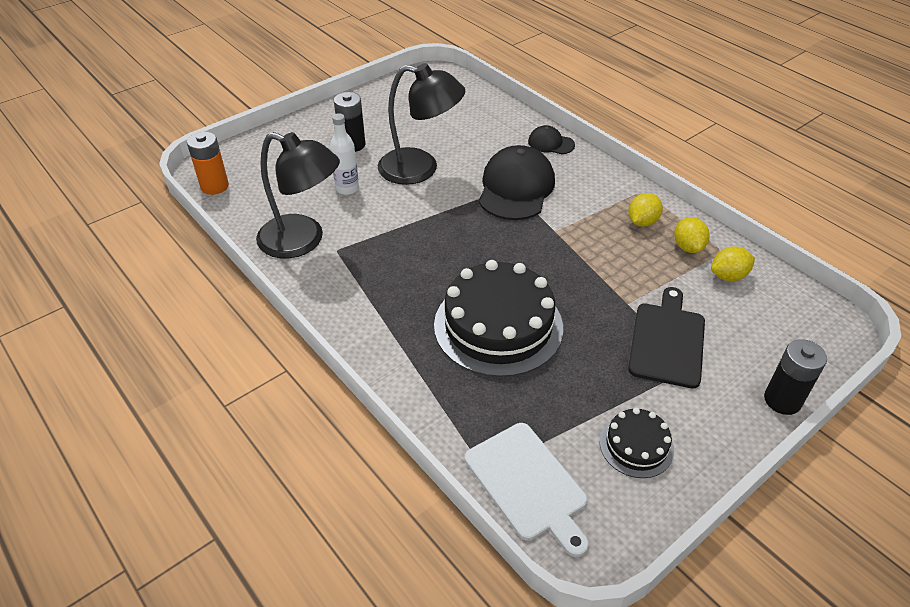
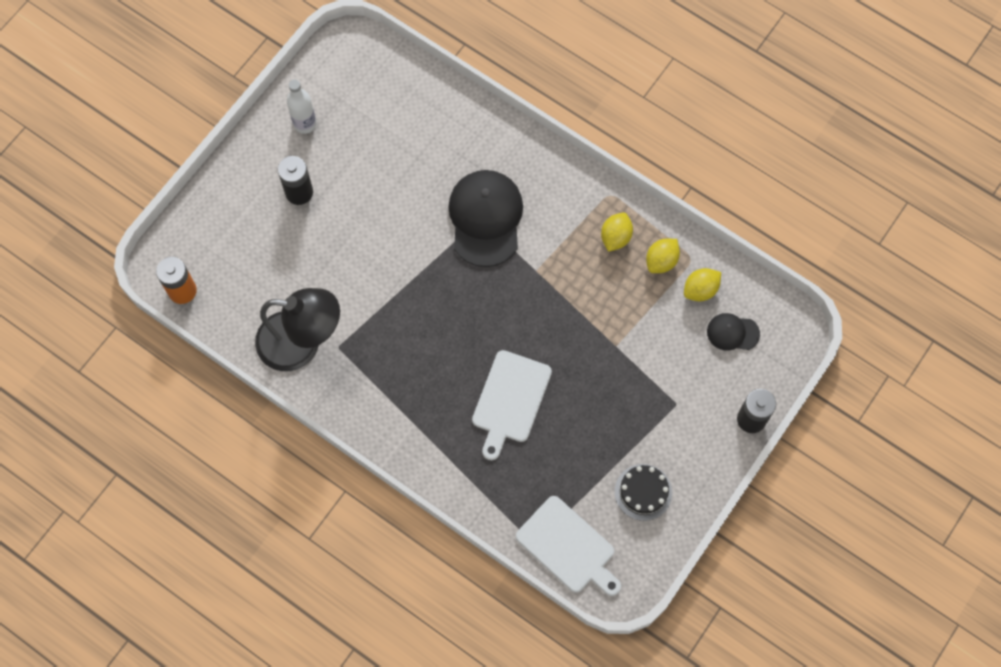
camera: 15 degrees left, 25 degrees up
(347, 189) = (318, 261): white bottle -> white bottle (305, 124)
(420, 169) = (382, 213): black lamp -> none
(498, 326) = (510, 400): black cake -> white cutting board
(551, 143) = (506, 139): black cap -> black cap (732, 332)
(667, 341) = (655, 380): black cutting board -> none
(688, 247) = (661, 261): yellow lemon -> yellow lemon turned 60 degrees clockwise

